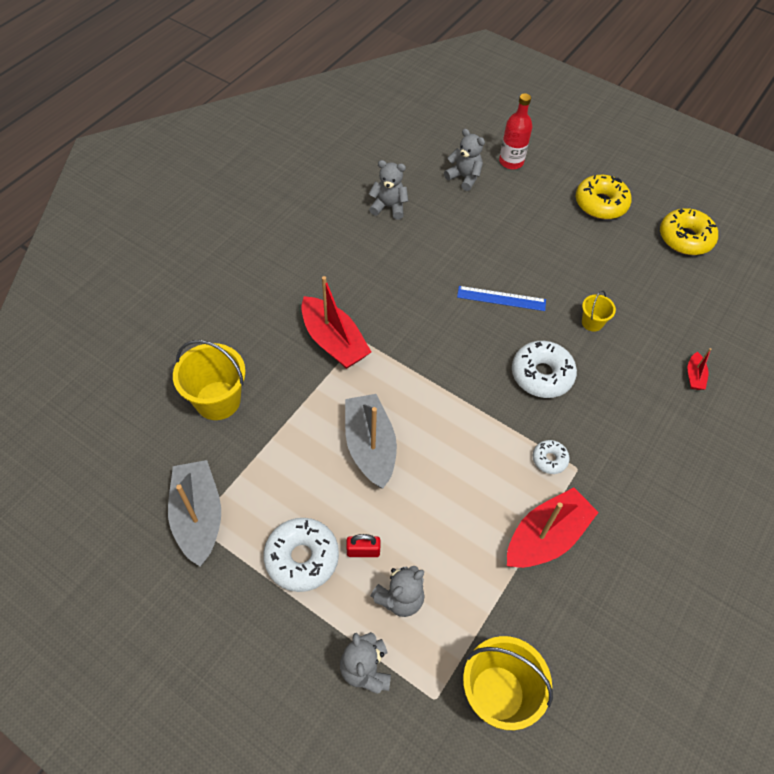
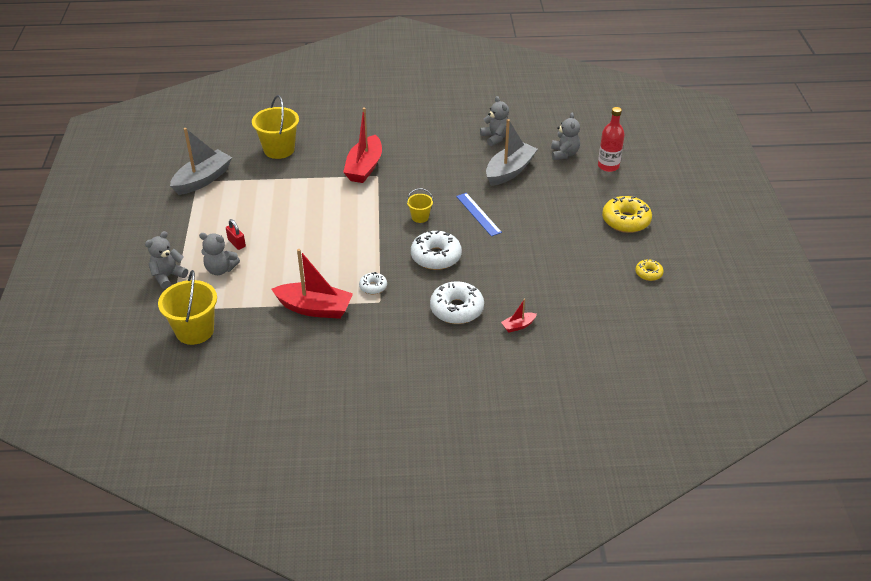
camera: 55 degrees right, 15 degrees down
(302, 558) = (212, 224): white donut -> white donut (456, 309)
(370, 446) = (306, 214): grey boat -> grey boat (509, 171)
(592, 322) = (507, 260): yellow bucket -> yellow bucket (420, 217)
(685, 238) = (648, 273): yellow donut -> yellow donut, size x0.53

